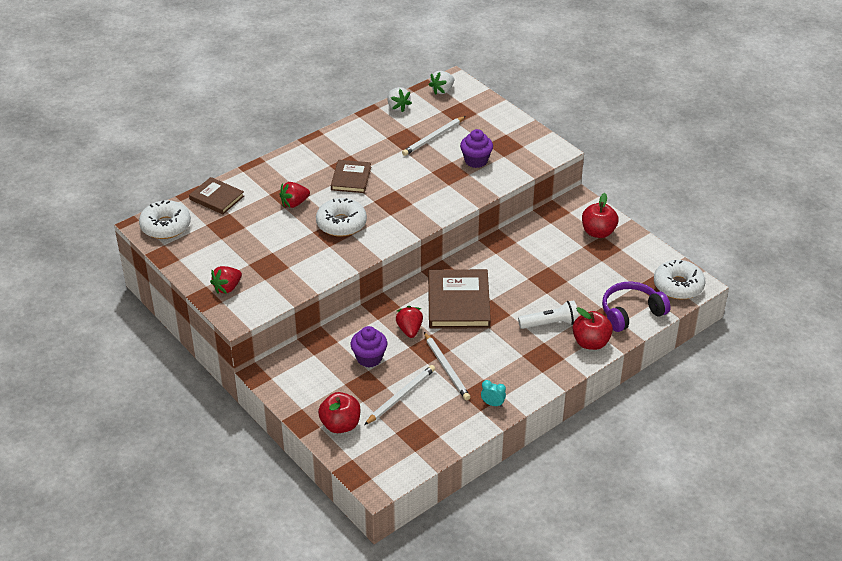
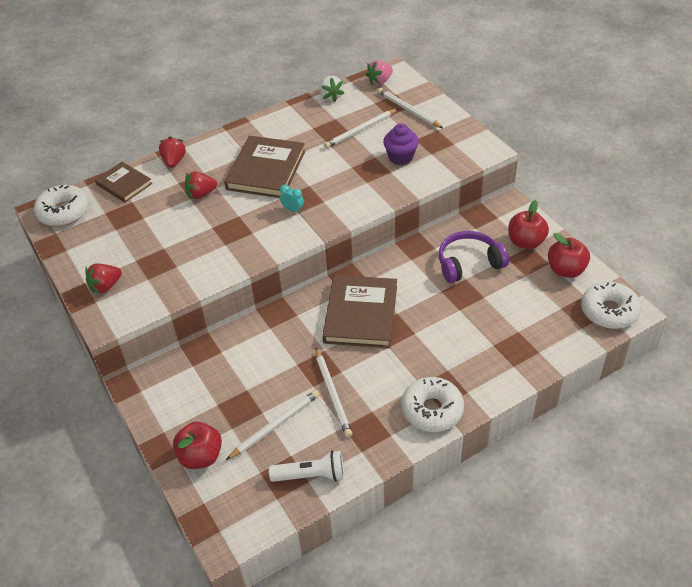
camera: 10 degrees right, 5 degrees up
(341, 223) = (244, 220): white donut -> white donut (432, 410)
(351, 178) = (266, 170): brown book -> brown book, size x1.67
(369, 358) = (250, 375): purple cupcake -> none
(409, 330) = (301, 344): red strawberry -> red strawberry (174, 161)
(442, 90) = (380, 81): white strawberry -> pink strawberry
(475, 117) = (408, 110): none -> white pencil
(492, 404) = (377, 444): turquoise clock -> turquoise clock (293, 210)
(550, 323) = (458, 347): white flashlight -> white flashlight (311, 475)
(591, 343) = (501, 375): red apple -> red apple (566, 270)
(631, 313) = (551, 340): purple headphones -> purple headphones (469, 263)

